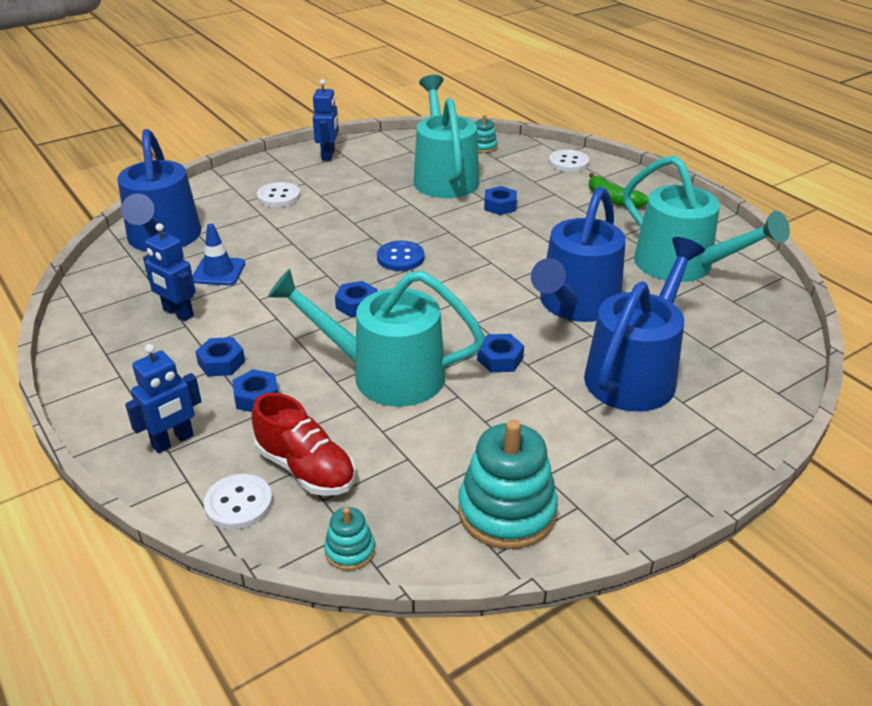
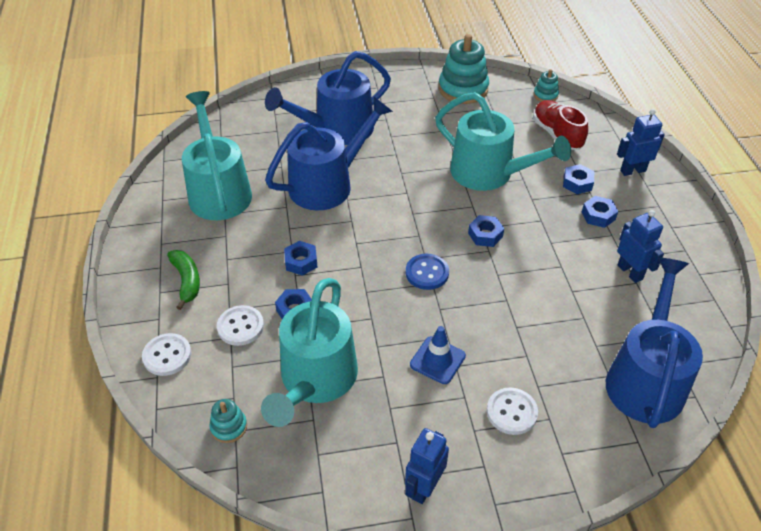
camera: 155 degrees left, 10 degrees up
(218, 271) = (592, 310): blue traffic cone -> blue traffic cone (437, 360)
(238, 503) = (596, 128): white button -> white button (240, 326)
(500, 359) = (410, 162): blue nut -> blue nut (301, 262)

